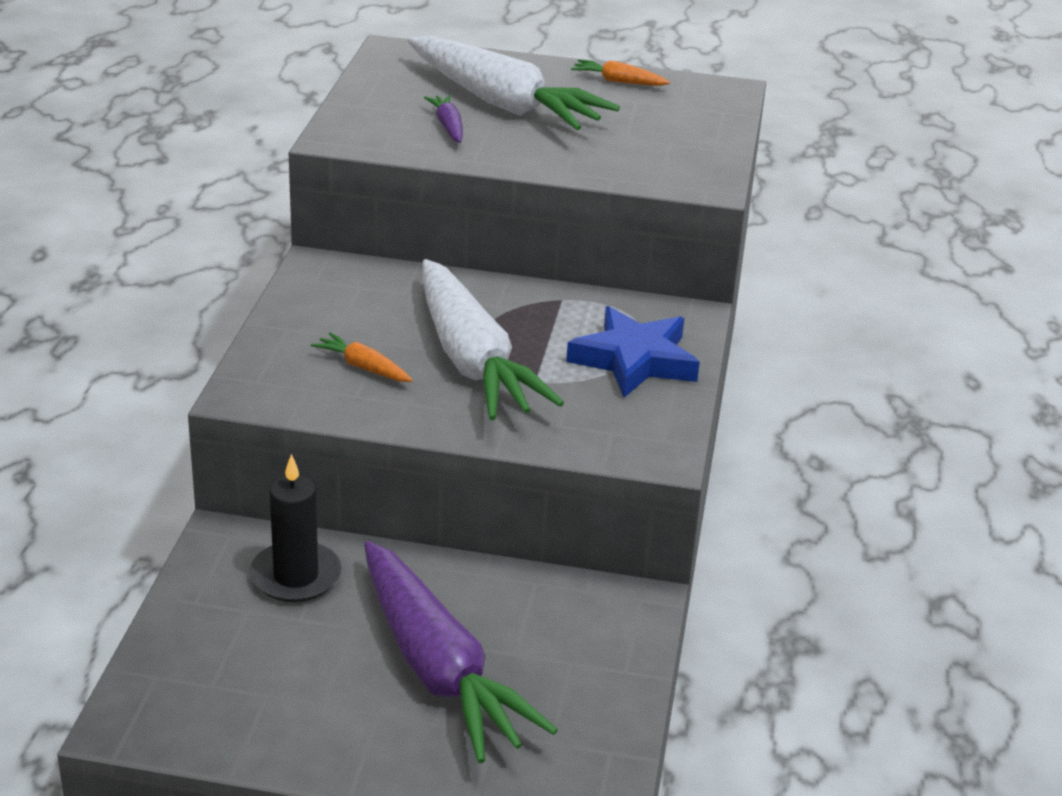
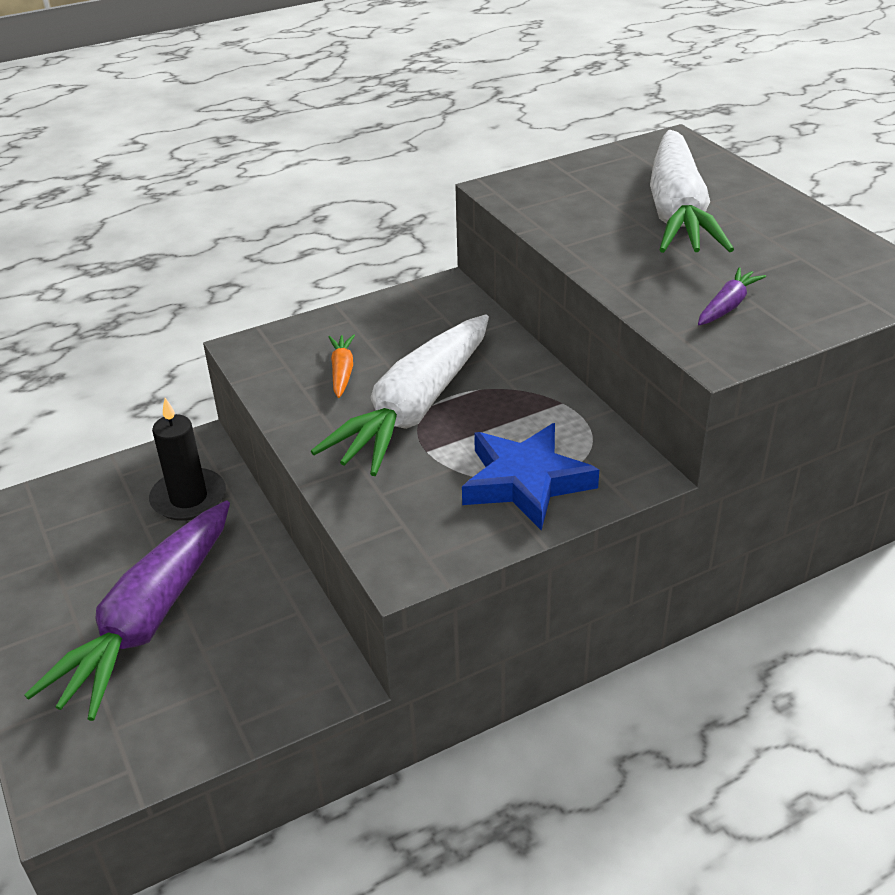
camera: 55 degrees right, 5 degrees up
(448, 127) = (598, 212): purple carrot -> purple carrot (727, 306)
(619, 81) = (817, 234): orange carrot -> none

